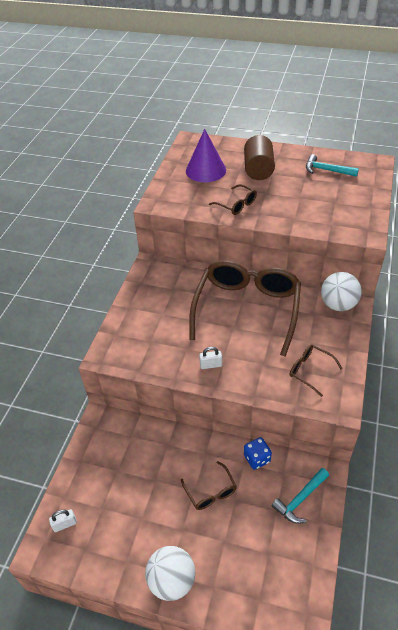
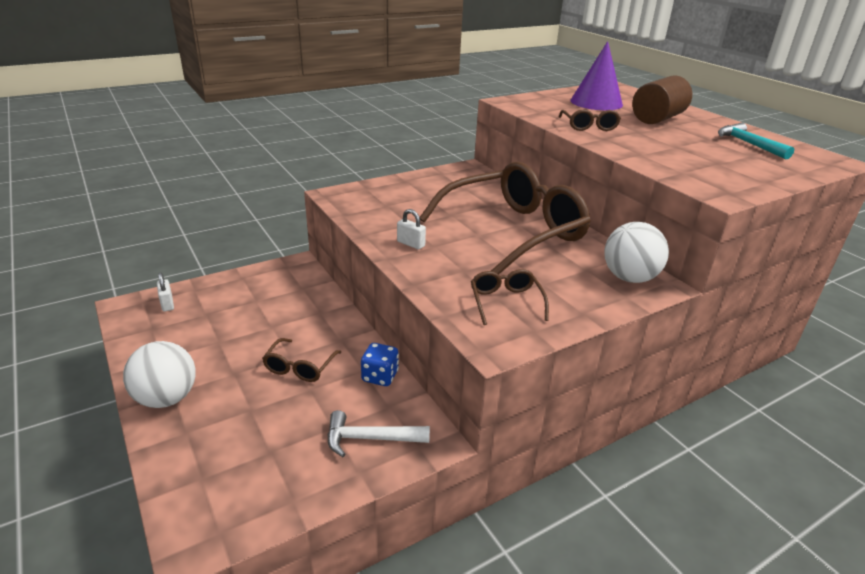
camera: 40 degrees right, 15 degrees down
(65, 524) = (167, 304): white padlock -> white padlock turned 45 degrees clockwise
(300, 499) = (370, 439): turquoise hammer -> white hammer

